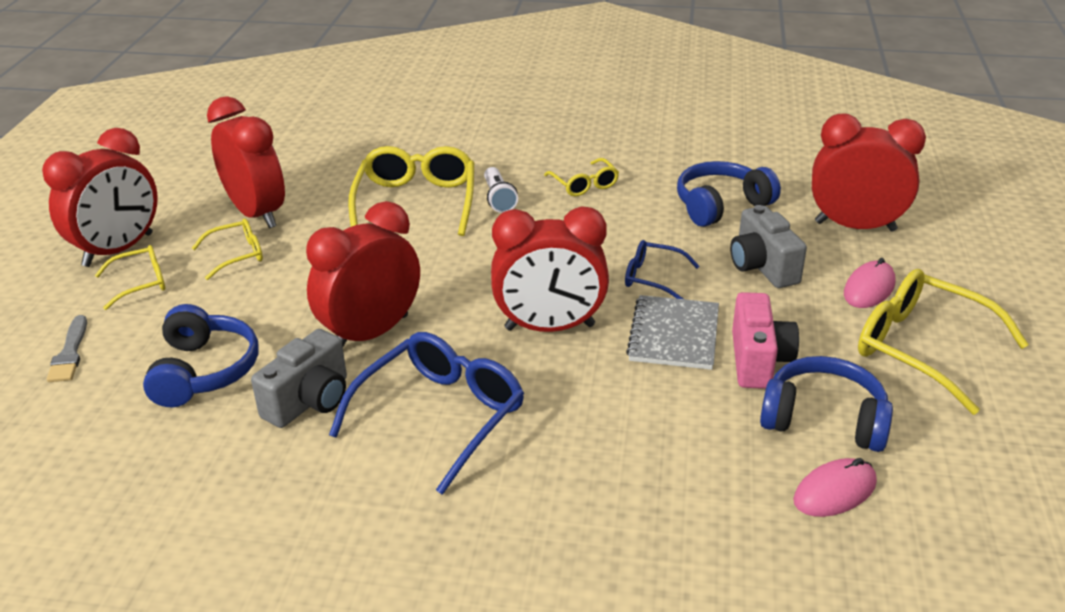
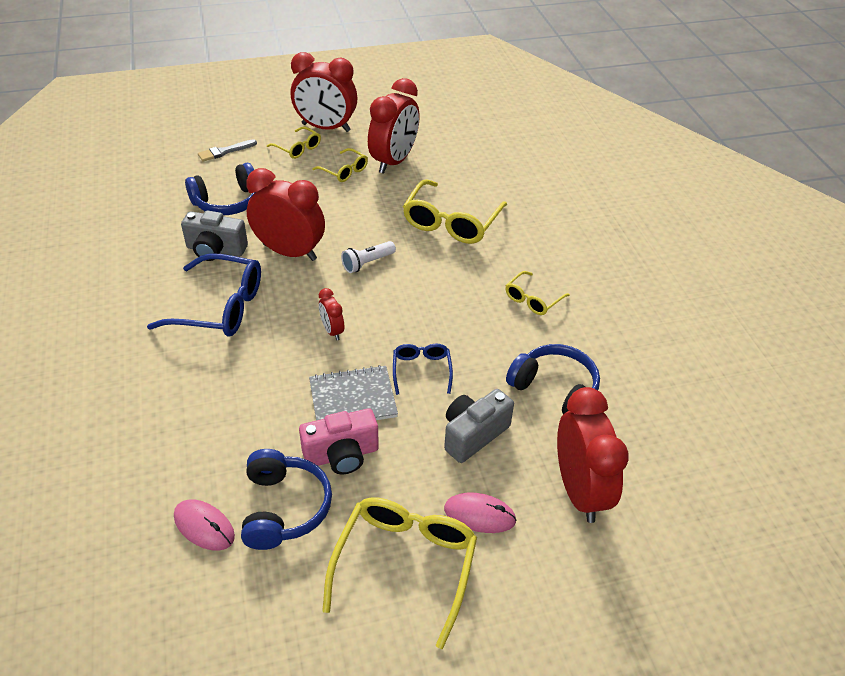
camera: 65 degrees right, 10 degrees up
(416, 202) = (451, 222): yellow glasses -> yellow glasses turned 135 degrees clockwise
(498, 199) = (481, 260): white flashlight -> white flashlight (367, 263)
(549, 327) = (332, 331): red clock -> red clock, size x0.46

